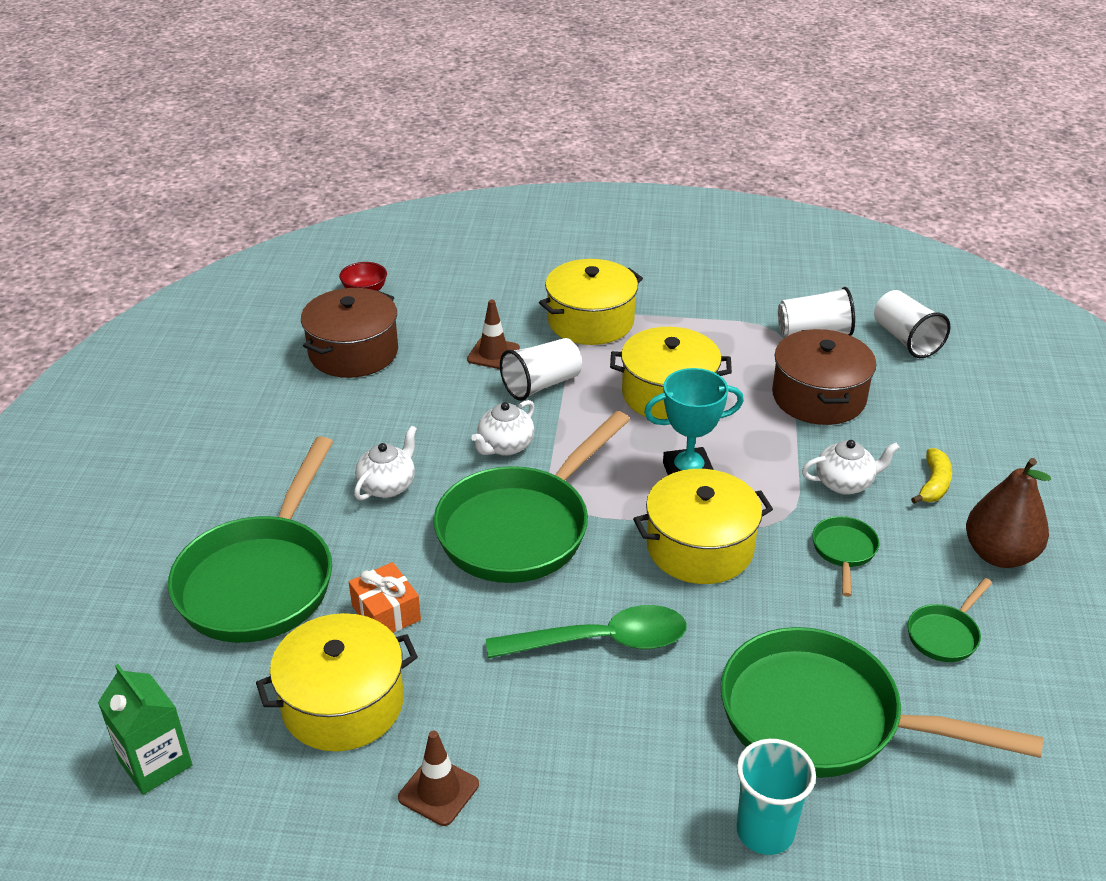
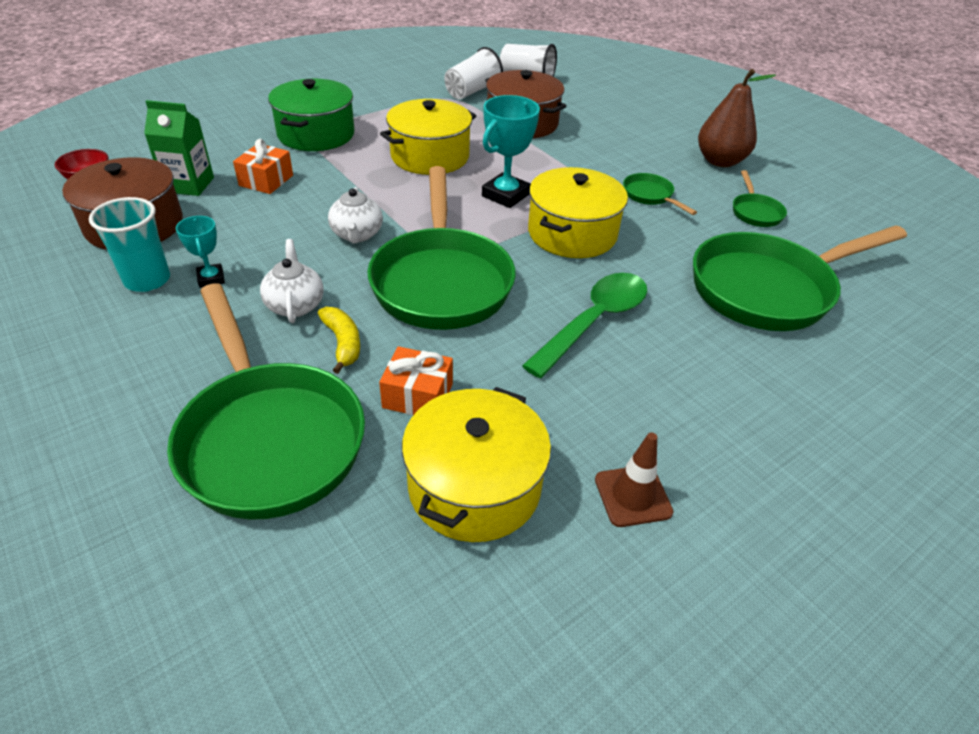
camera: 45 degrees left, 5 degrees up
(155, 763) = (367, 670): green carton -> green carton (189, 185)
(356, 429) = (211, 278): none -> turquoise trophy
(493, 354) = (266, 180): brown traffic cone -> orange gift
(541, 385) = (332, 185): white cup -> none
(590, 321) = (316, 134): yellow pot -> green pot
(765, 831) = (835, 371): turquoise cup -> turquoise cup (147, 280)
(845, 483) = (599, 161): white teapot -> none
(933, 484) = (642, 141): yellow banana -> yellow banana (342, 343)

